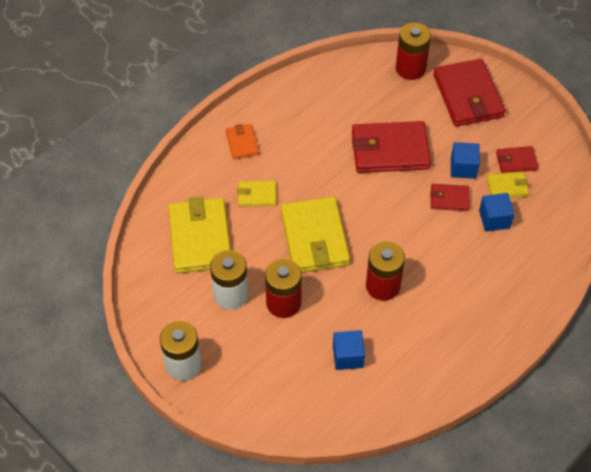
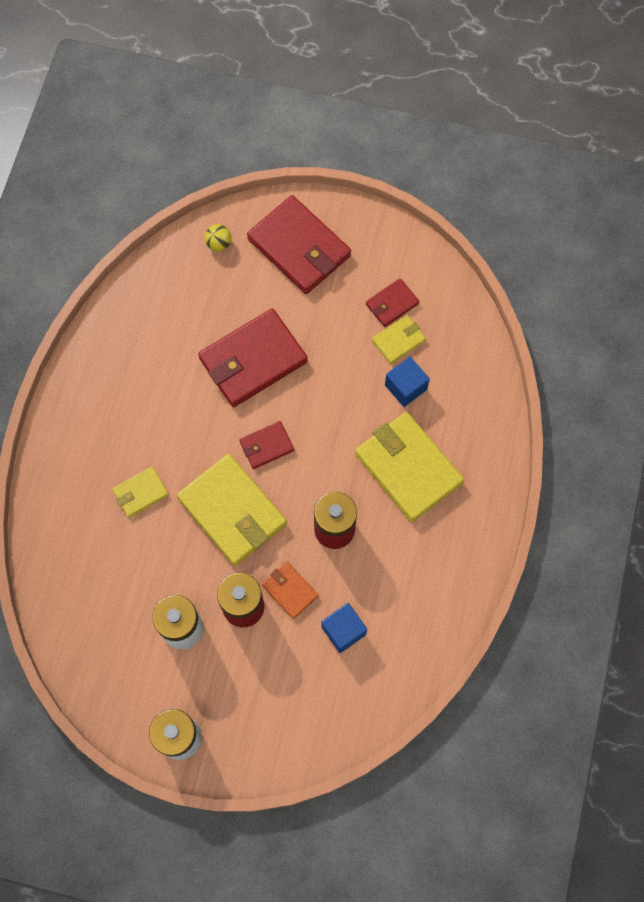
camera: 30 degrees left, 15 degrees up
(200, 238) = (109, 579): yellow wallet -> yellow wallet (408, 468)
(242, 143) = (86, 437): orange wallet -> orange wallet (290, 590)
(410, 68) = (219, 244): red battery -> yellow ball
(449, 199) = (347, 387): red wallet -> red wallet (266, 446)
(463, 168) = (341, 341): blue cube -> none

